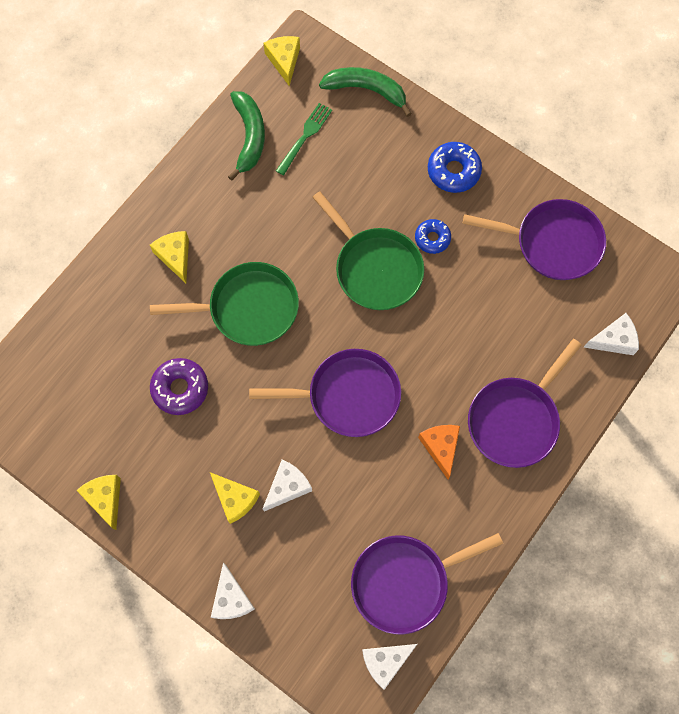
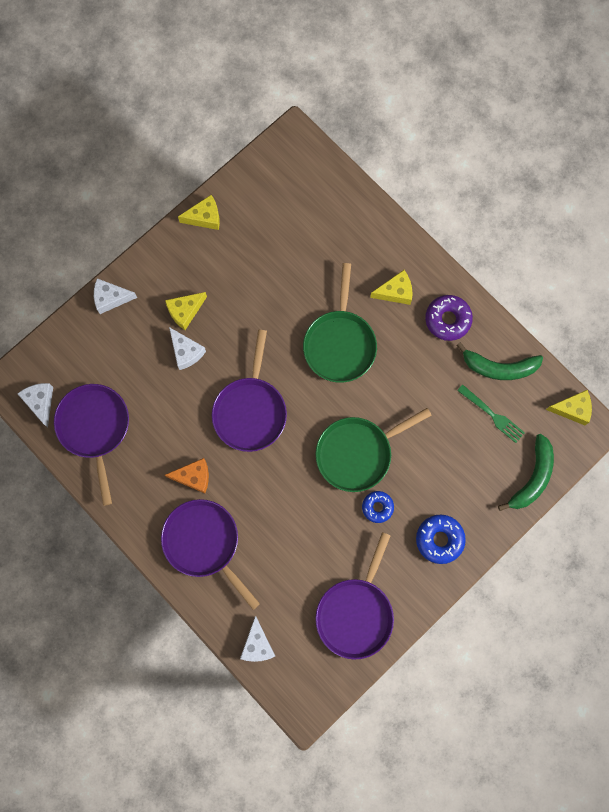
camera: 100 degrees right, 5 degrees up
(180, 388) = (281, 282): purple donut -> purple donut (447, 319)

